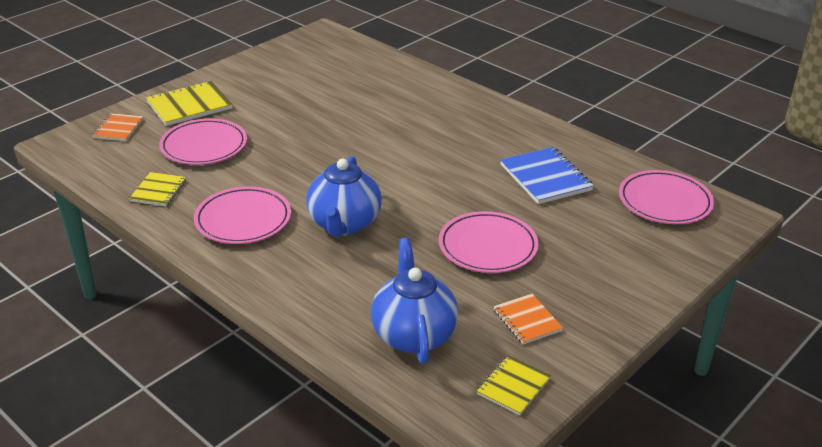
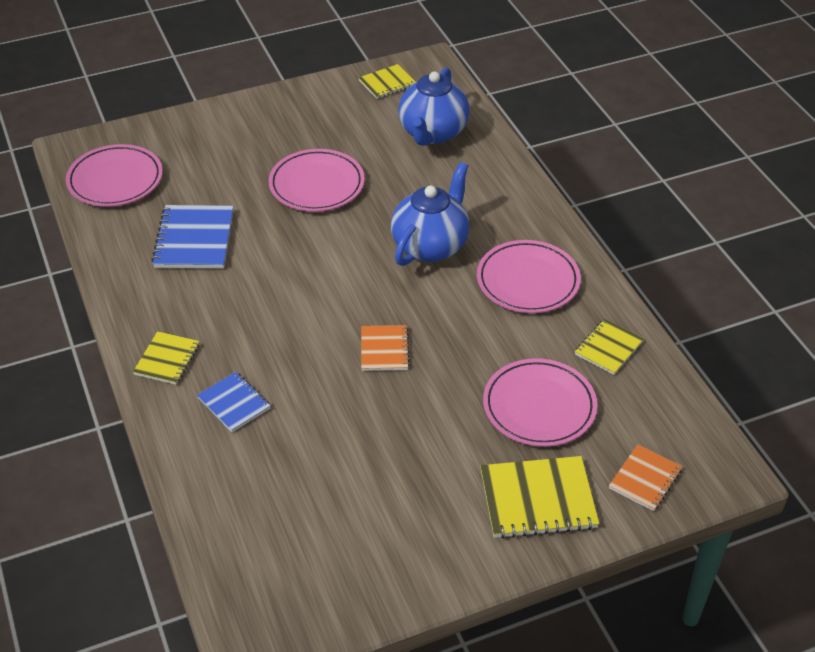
camera: 155 degrees left, 10 degrees up
(415, 101) = (234, 403): none -> blue notebook
(482, 110) = (167, 359): none -> yellow notebook
(527, 320) = (339, 119): orange notebook -> orange notebook (384, 349)

